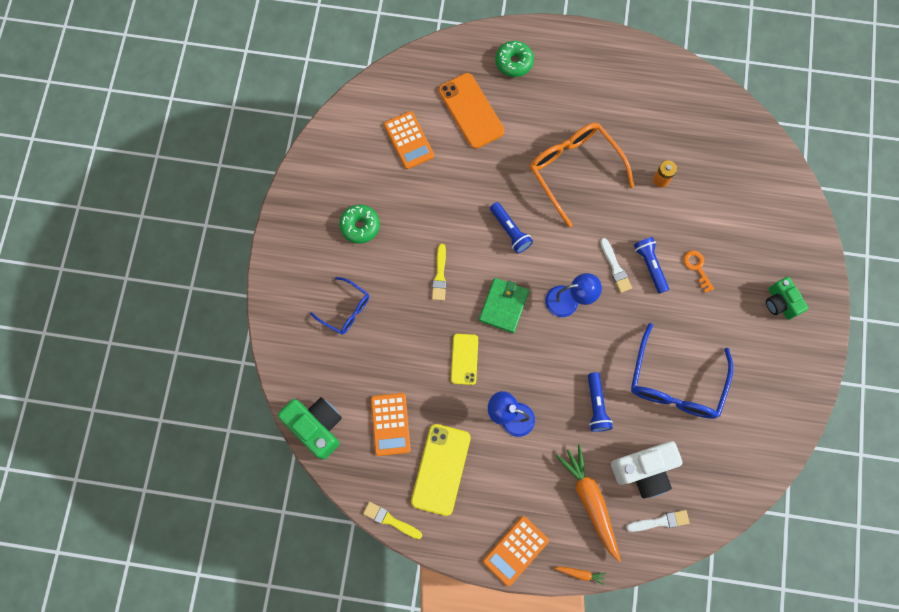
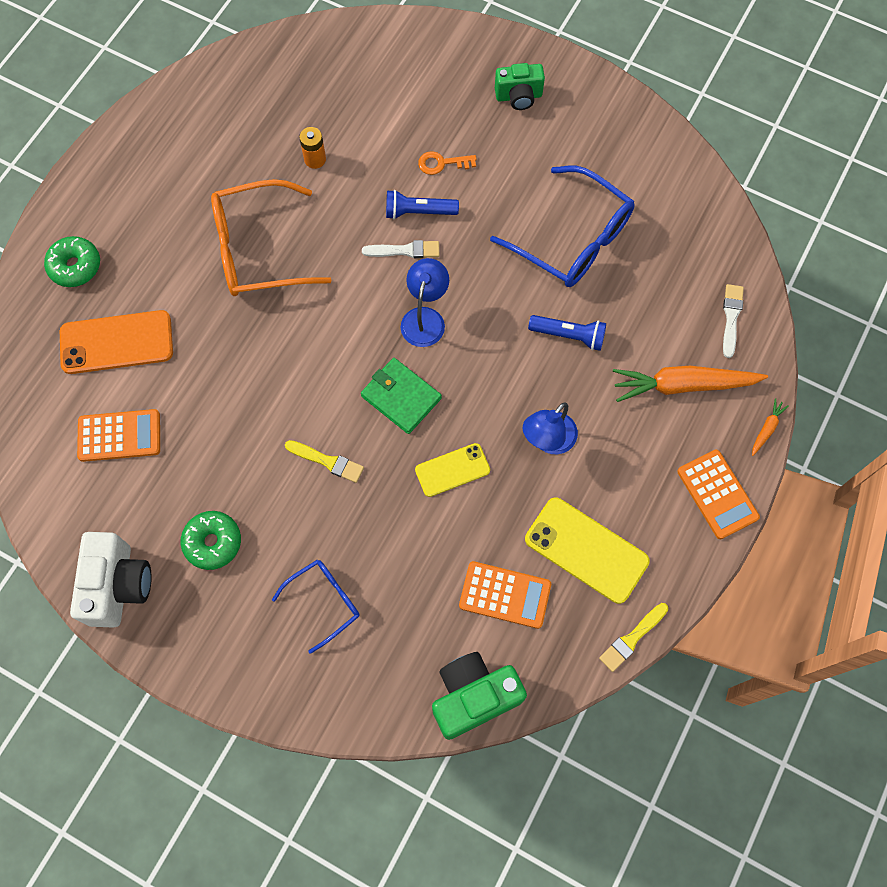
camera: 70 degrees left, 5 degrees down
(464, 359) = (452, 470): yellow phone -> yellow phone turned 45 degrees counterclockwise
(510, 231) = (304, 354): blue flashlight -> none
(643, 470) = (665, 313): white camera -> white camera (118, 586)

